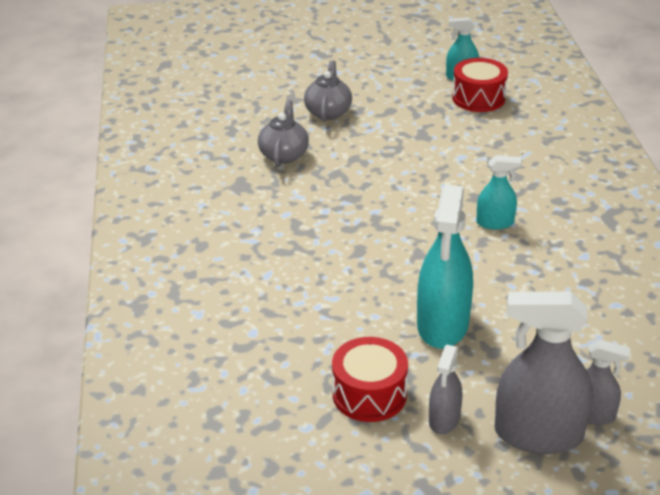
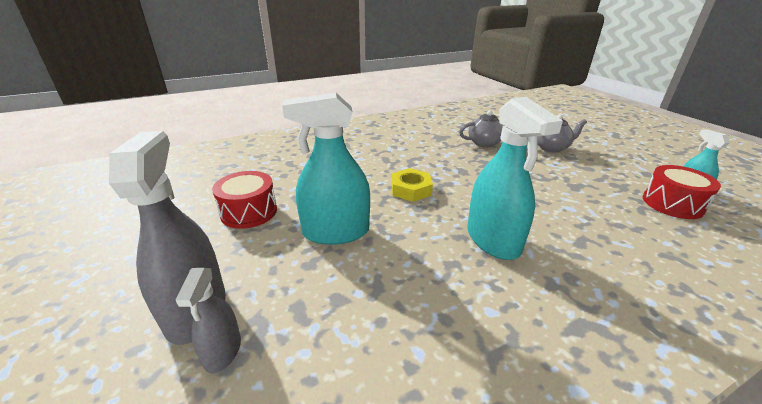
camera: 70 degrees right, 5 degrees down
(376, 249) = (411, 189): none -> yellow nut
(444, 419) = (220, 250): grey spray bottle -> none
(495, 223) = (493, 240): turquoise spray bottle -> turquoise spray bottle, size x1.87

